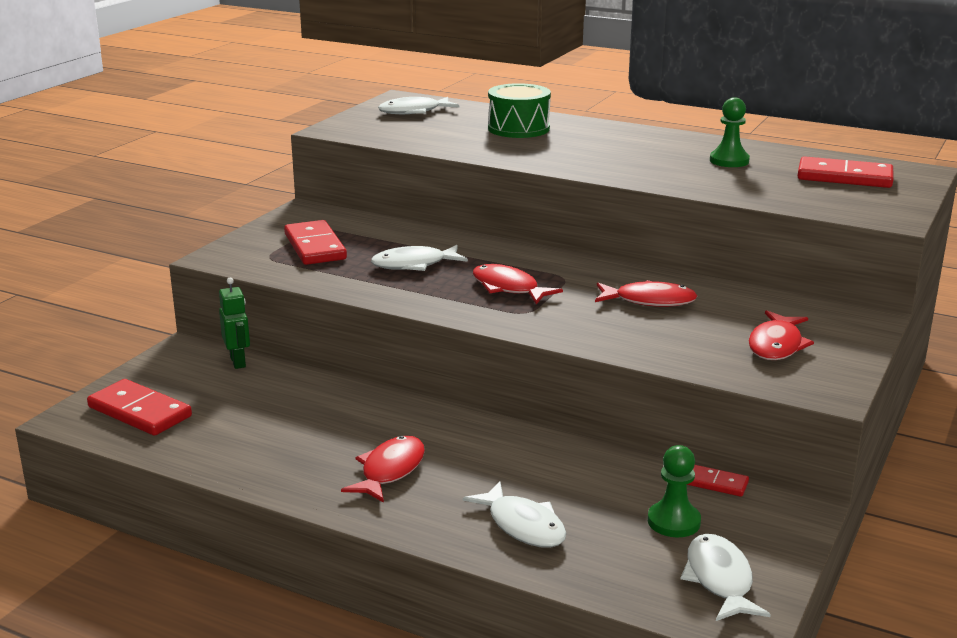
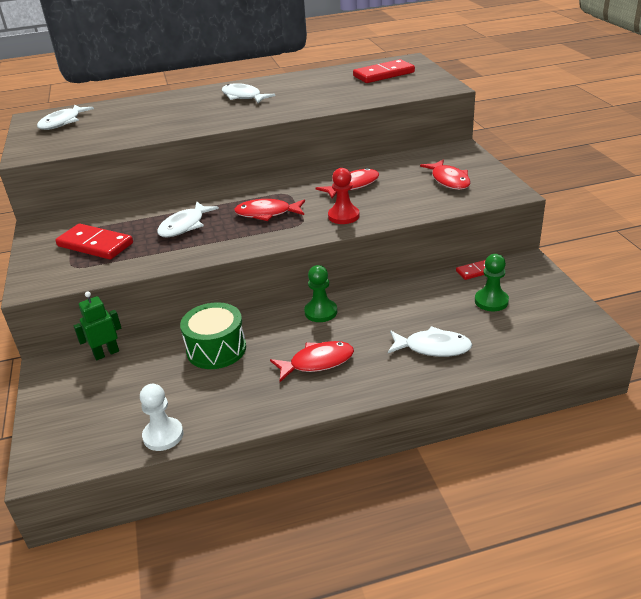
camera: 40 degrees left, 10 degrees up
(140, 412) = (90, 427): red domino -> none
(176, 450) = (163, 435): none -> white pawn
(238, 362) = (106, 353): green robot -> green robot turned 60 degrees counterclockwise
(390, 471) = (317, 362): red fish -> red fish turned 90 degrees clockwise
(518, 128) = (157, 109): green drum -> green drum (216, 349)
(579, 326) = (343, 216): none -> red pawn
(719, 579) = (553, 317): white fish -> white fish (243, 97)
(729, 161) = (313, 86): green pawn -> green pawn (321, 312)

